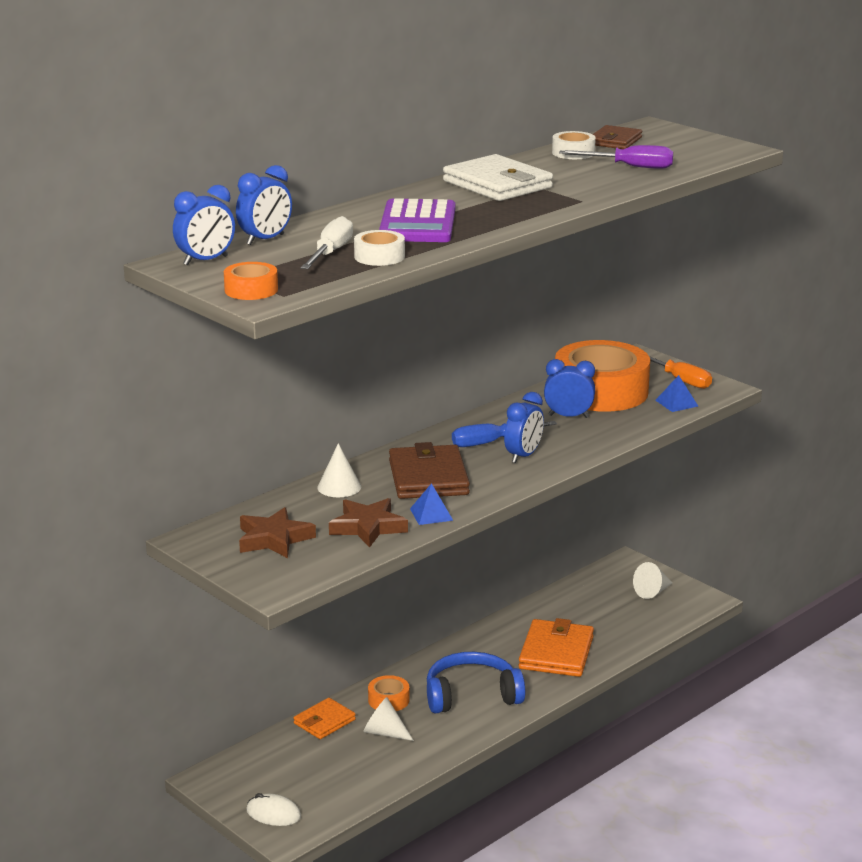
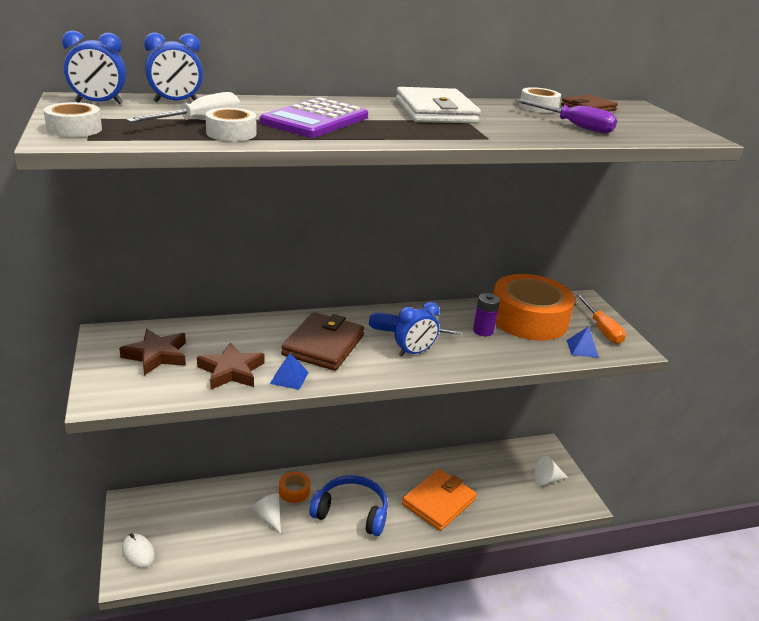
camera: 25 degrees right, 5 degrees up
(251, 290) = (74, 129): orange tape -> white tape
(324, 721) = (239, 490): orange wallet -> none
(339, 487) = (253, 329): white cone -> none
(568, 416) = (483, 331): blue clock -> purple battery

